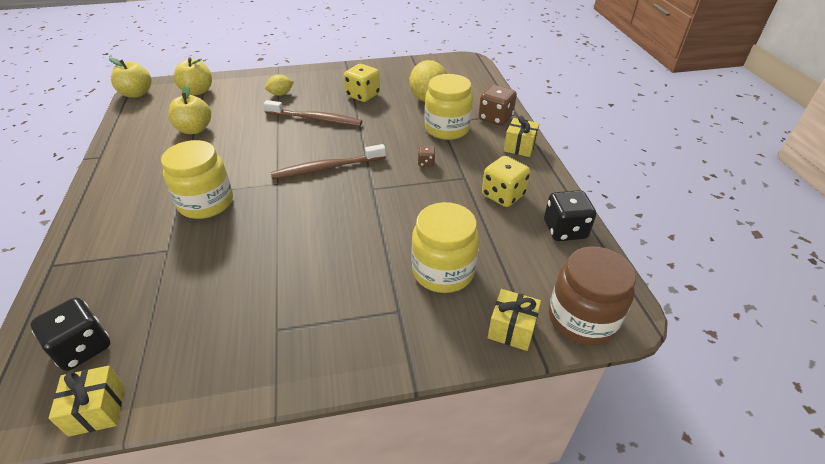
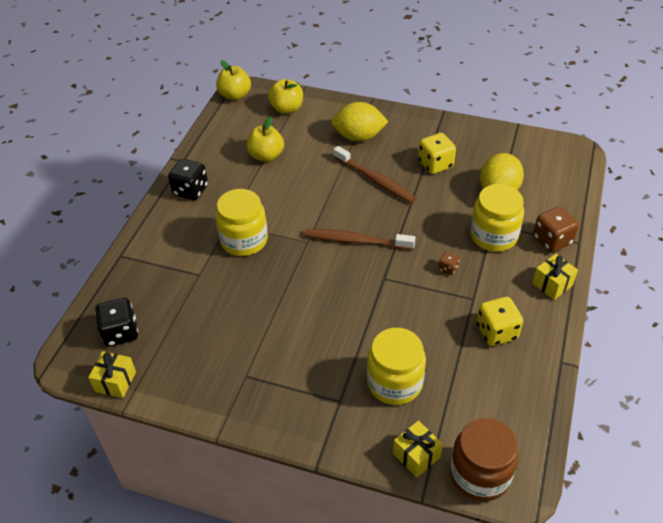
camera: 30 degrees right, 5 degrees up
(281, 94) = (358, 137): yellow lemon -> yellow lemon, size x1.88
(565, 230) = (528, 390): black dice -> black dice (190, 190)

